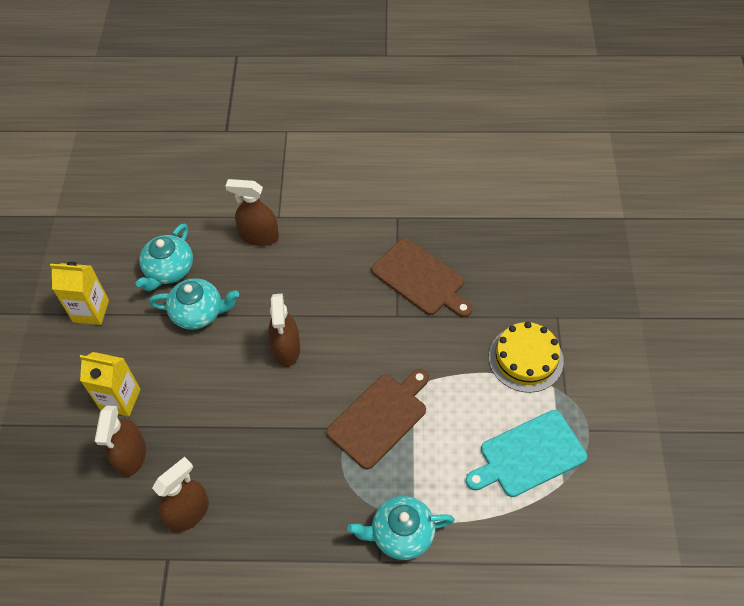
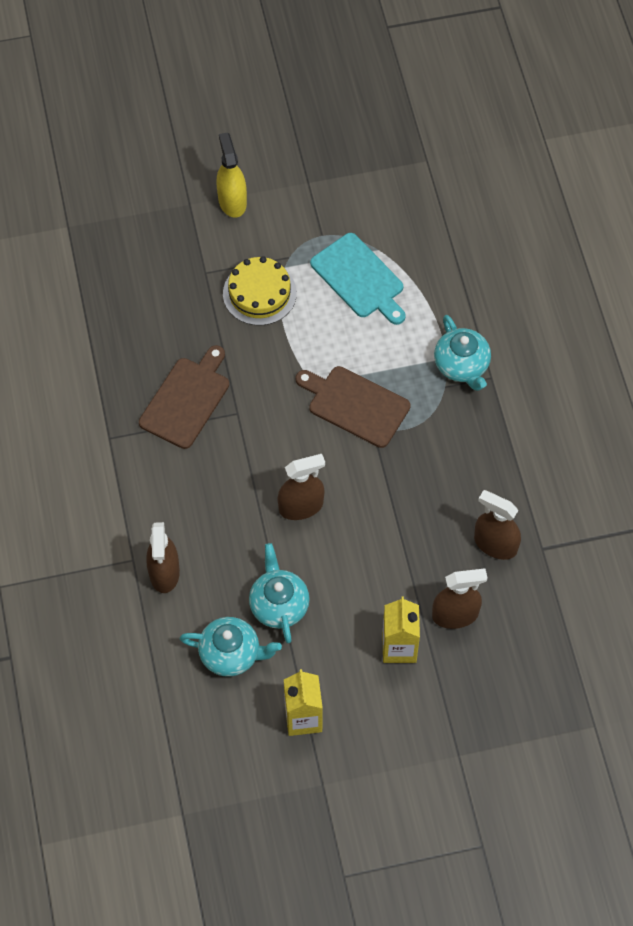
camera: 105 degrees left, 5 degrees up
(640, 355) = (232, 201): none -> yellow spray bottle

